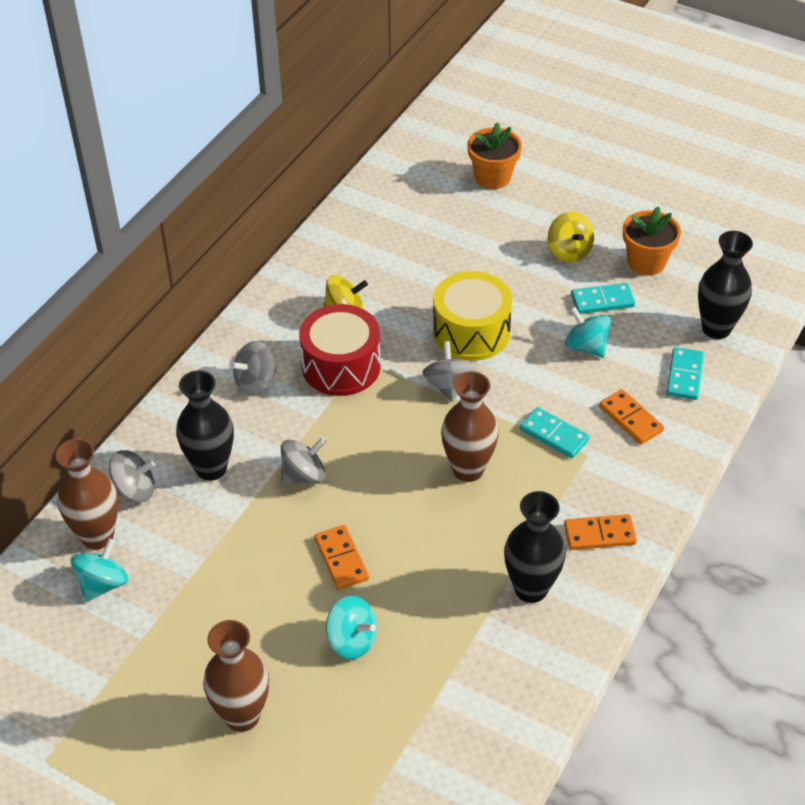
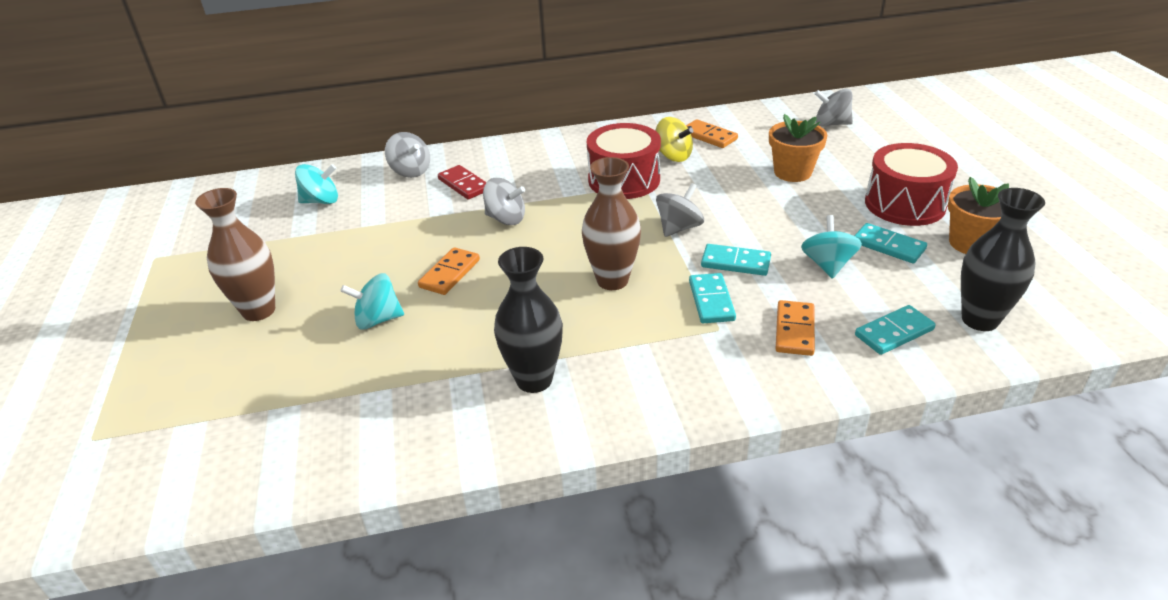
camera: 50 degrees right, 10 degrees down
(97, 536) = (358, 179): brown vase -> none
(211, 468) = (464, 185): black vase -> red domino
(255, 382) = (559, 160): grey spinning top -> grey spinning top (831, 124)
(352, 640) = (378, 320): turquoise spinning top -> turquoise spinning top turned 90 degrees clockwise
(471, 332) = (745, 209): yellow drum -> none
(492, 177) = (903, 138): orange flower pot -> orange flower pot (792, 172)
(527, 389) = (735, 262): none -> turquoise domino
(569, 251) = (905, 204): yellow spinning top -> red drum
(599, 534) = (644, 385): orange domino -> orange domino (709, 136)

